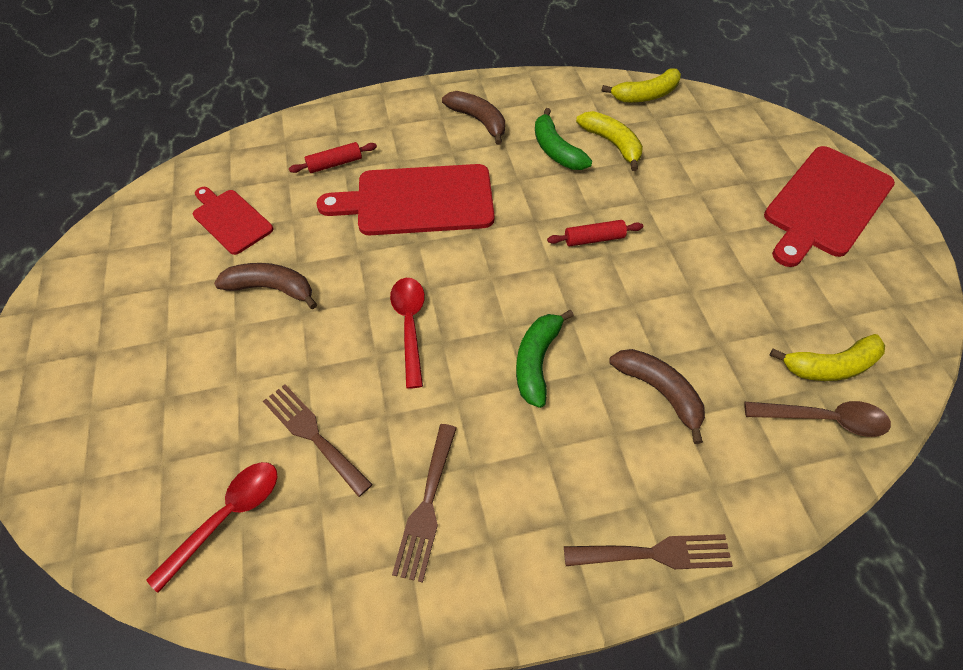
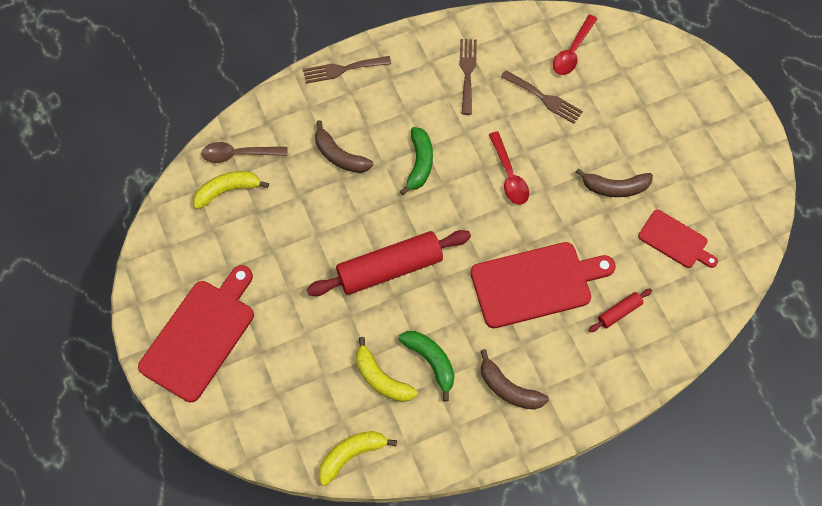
camera: 170 degrees right, 10 degrees up
(594, 239) = (389, 268): red rolling pin -> red rolling pin, size x2.23

